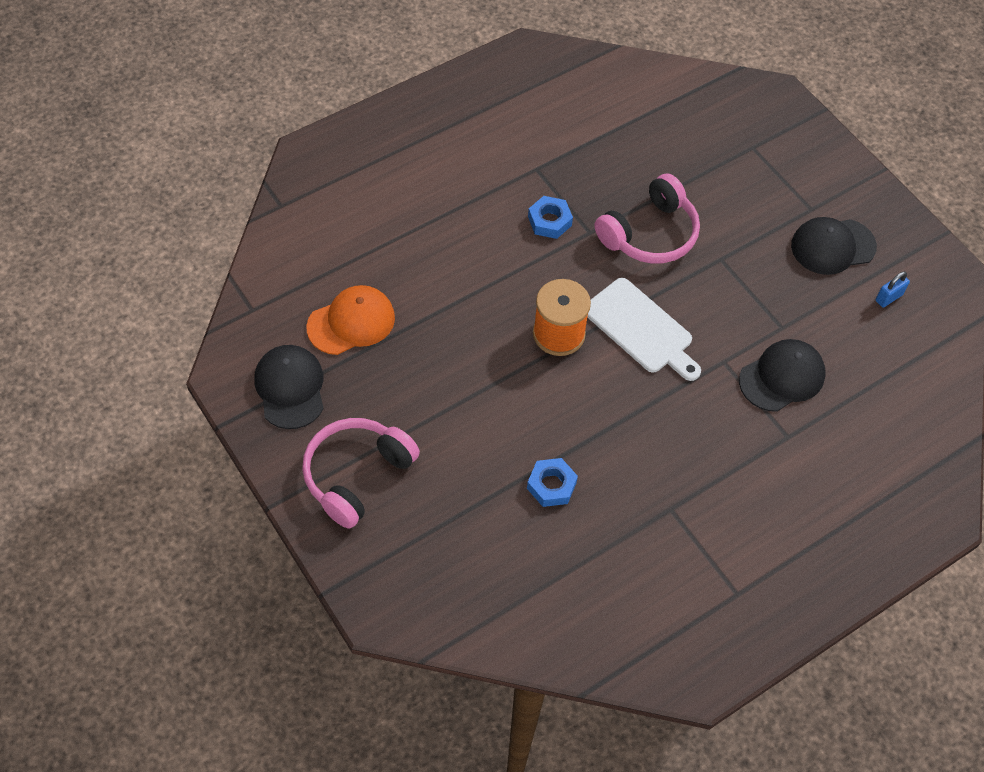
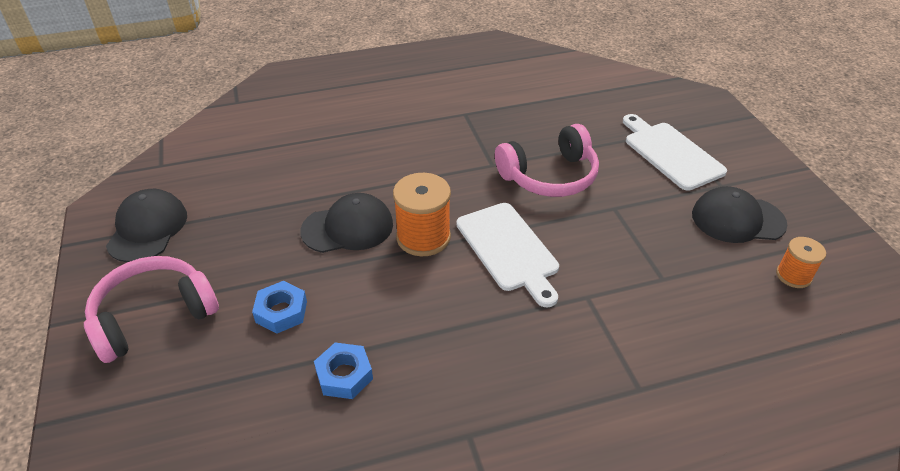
camera: 20 degrees right, 15 degrees down
(351, 322) = (237, 190): orange cap -> none
(549, 221) = (458, 150): blue nut -> blue nut (281, 312)
(756, 178) = (670, 153): none -> white cutting board
(782, 377) = (649, 326): black cap -> black cap (348, 227)
(888, 297) = (793, 275): blue padlock -> orange spool

